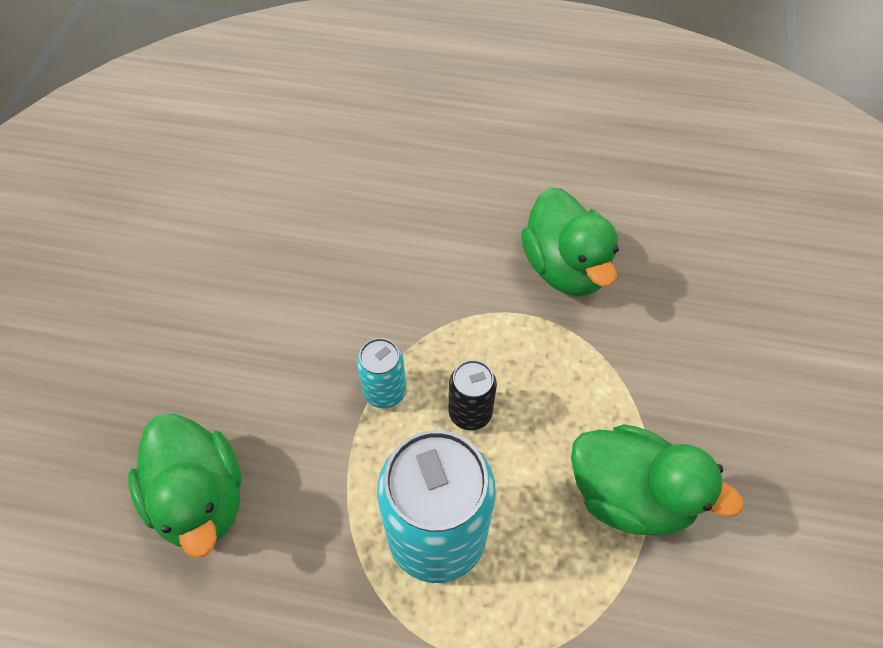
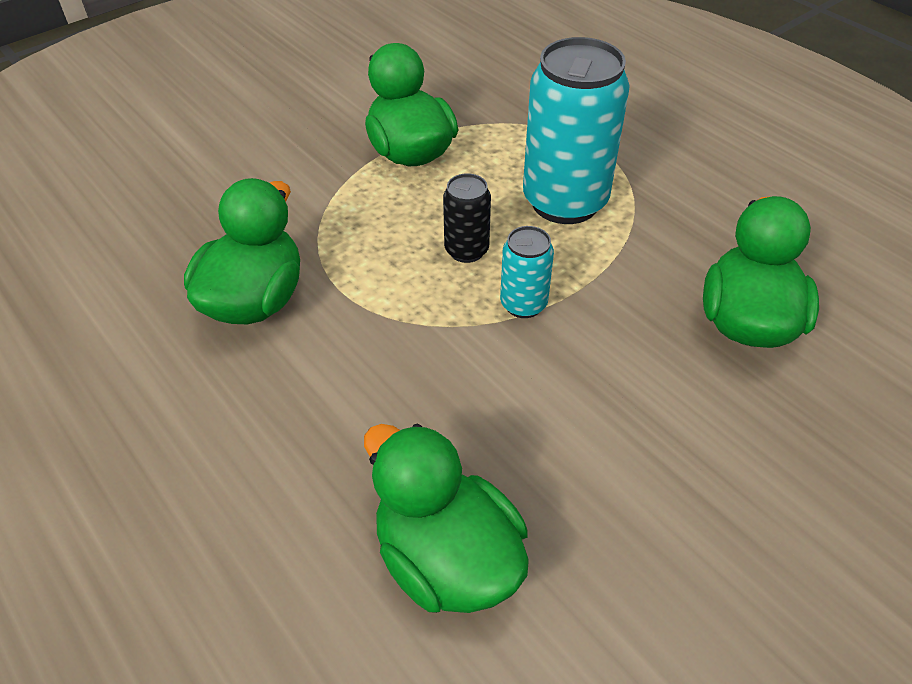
camera: 140 degrees left, 10 degrees down
(302, 210) = (447, 558): none -> green duck

